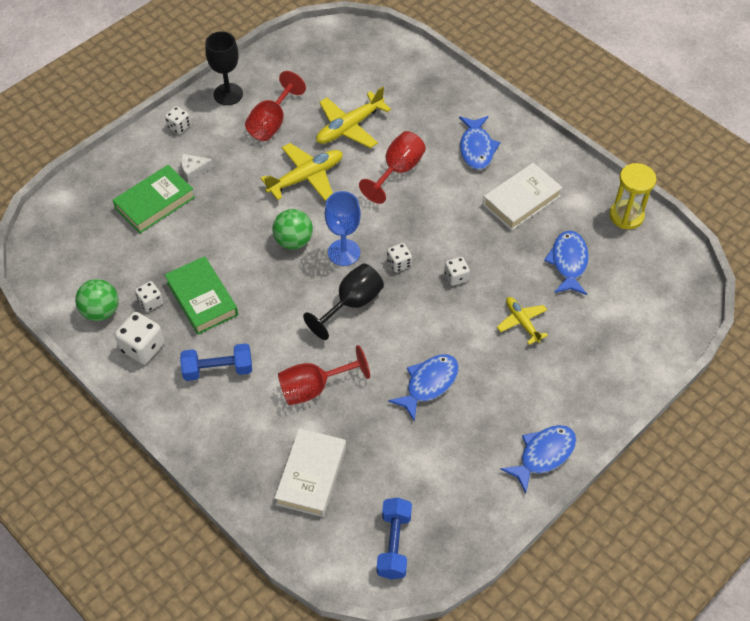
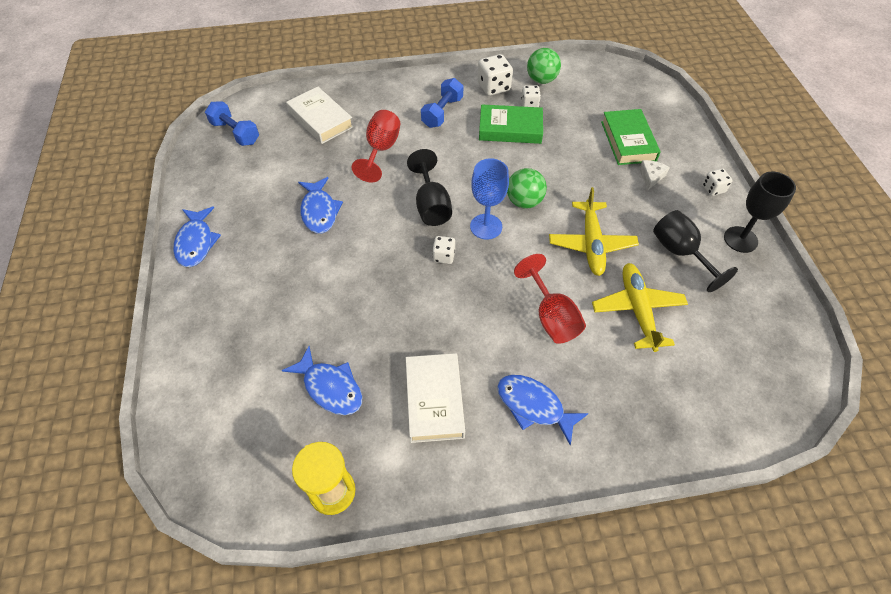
camera: 125 degrees right, 0 degrees up
(271, 123) = (680, 253): red goblet -> black goblet
(456, 277) = (395, 287): white dice -> none
(522, 322) = (309, 305): yellow plane -> none

